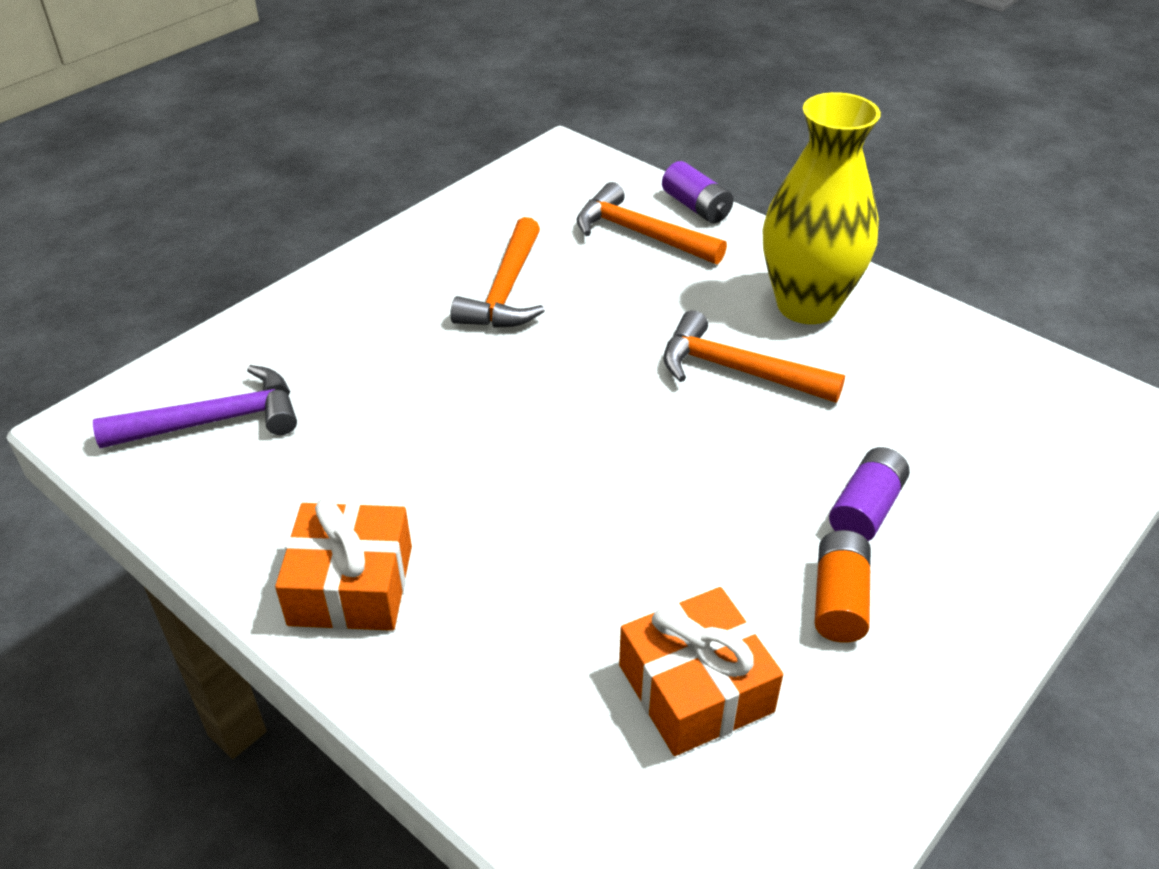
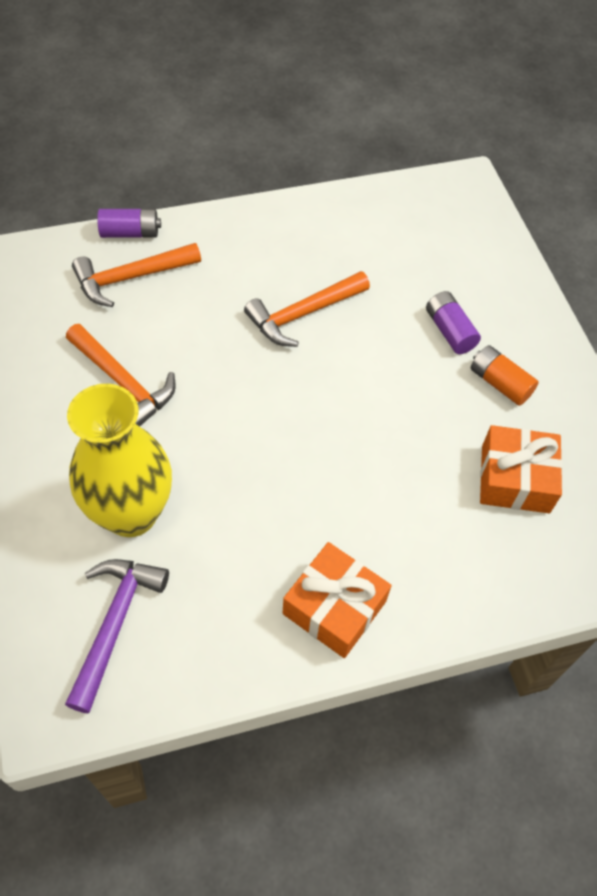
camera: 60 degrees left, 15 degrees up
(807, 305) = (275, 246): yellow vase -> yellow vase (131, 513)

